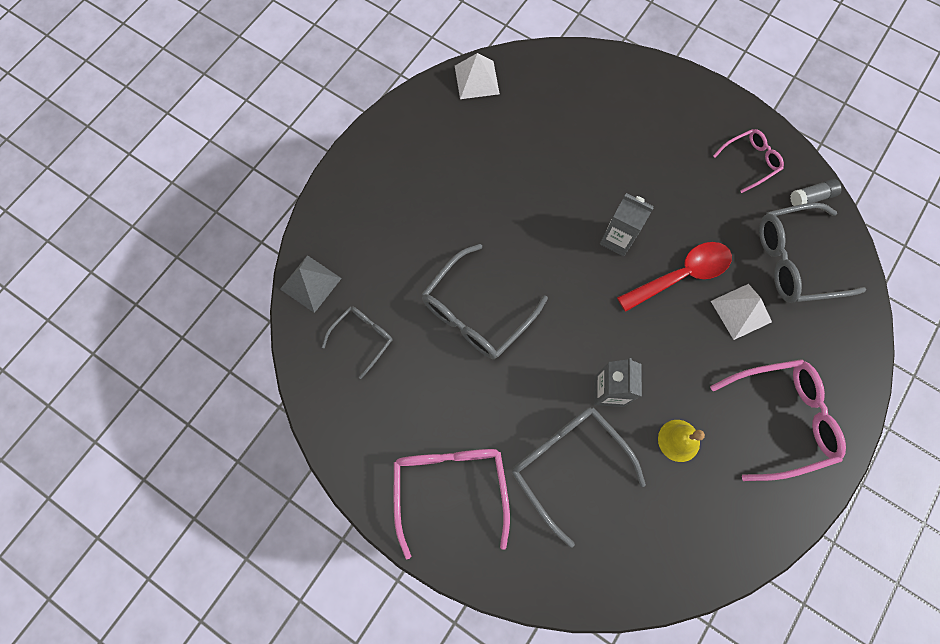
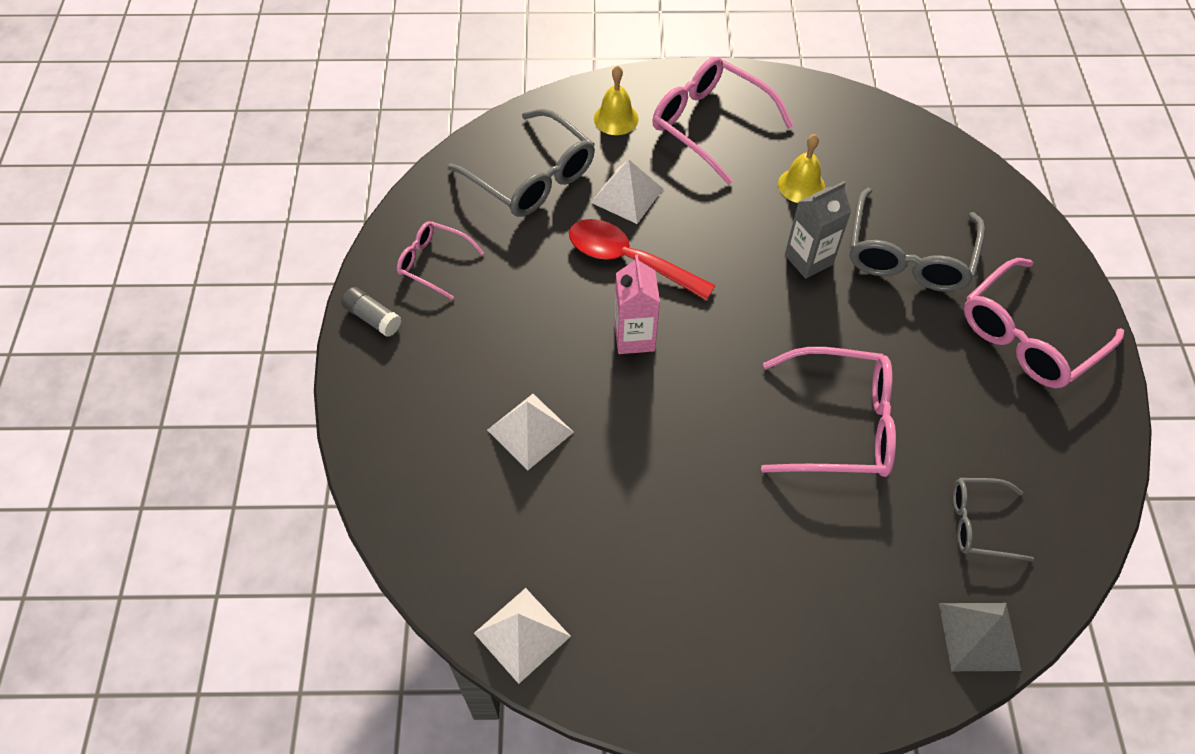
camera: 125 degrees left, 15 degrees down
(476, 312) = (840, 424): grey glasses -> pink glasses
(589, 146) = (530, 431): none -> white pyramid
(617, 239) = (634, 337): grey carton -> pink carton
(811, 197) = (442, 193): grey glue stick -> grey glue stick (373, 318)
(825, 353) = (616, 118): none -> yellow bell

